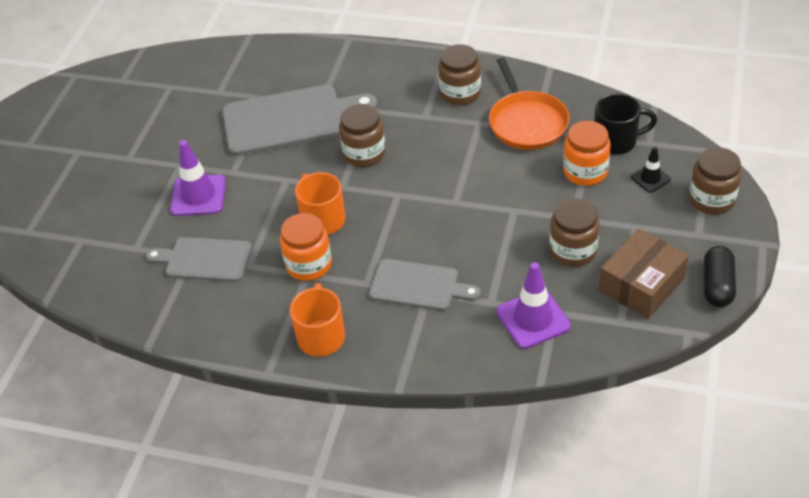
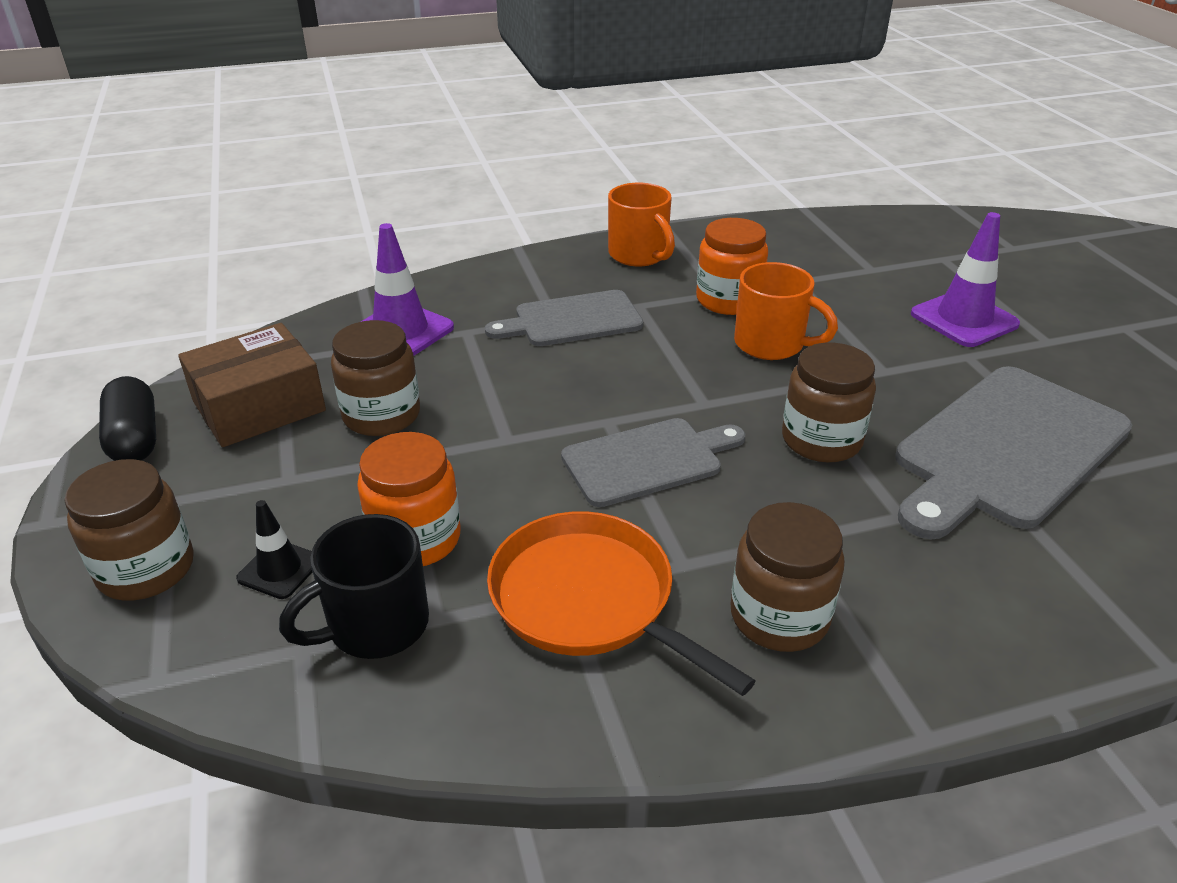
camera: 145 degrees right, 10 degrees down
(205, 260) = (852, 271): grey cutting board -> grey cutting board (647, 461)
(641, 284) = (259, 406): brown box -> brown box turned 45 degrees clockwise

